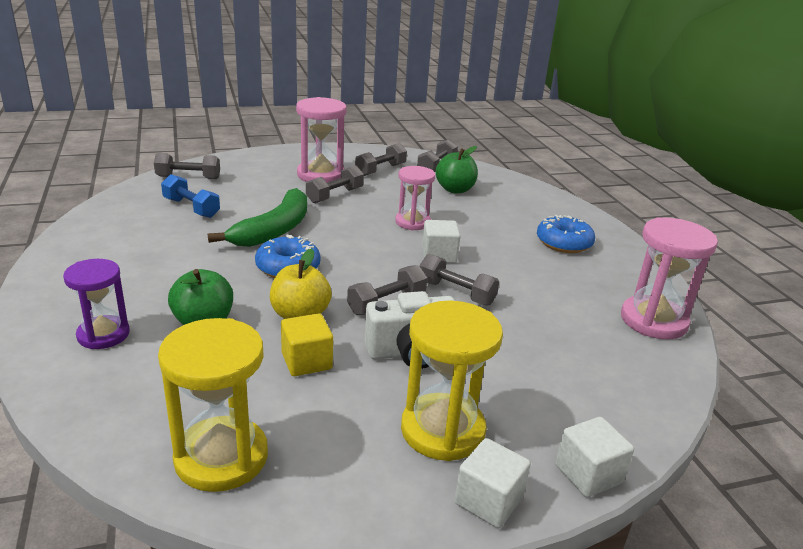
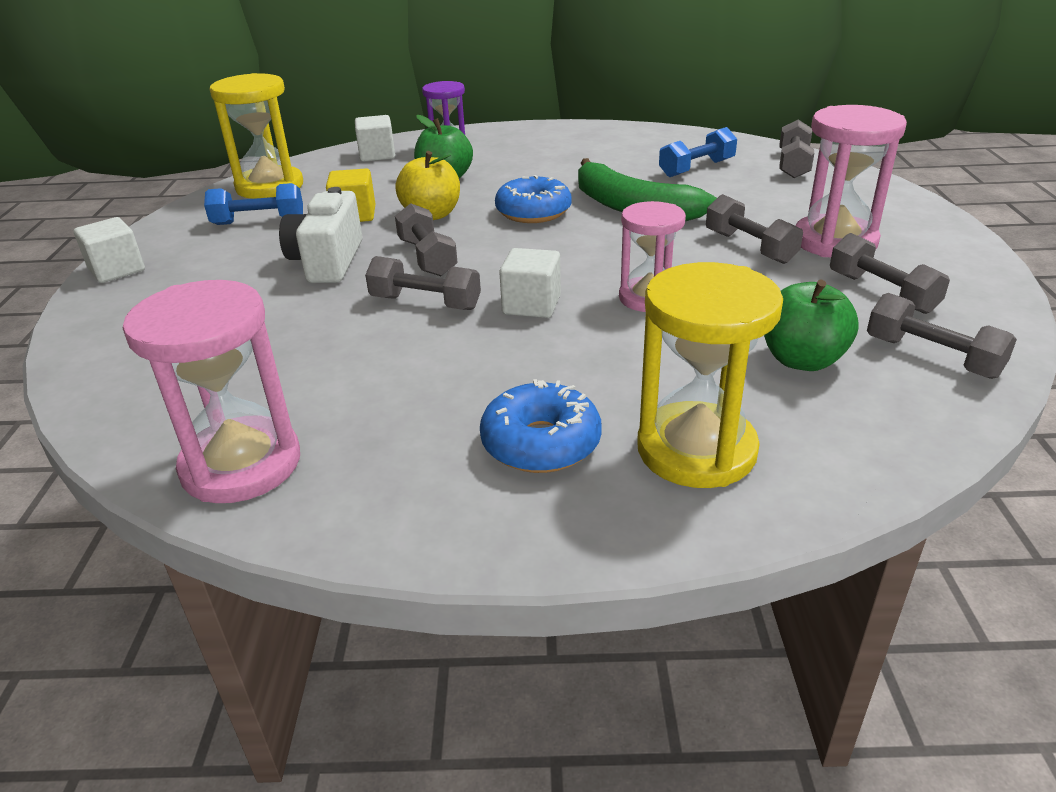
camera: 110 degrees right, 5 degrees up
(335, 428) = (259, 221): none -> blue dumbbell
(442, 430) = (208, 262): yellow hourglass -> yellow hourglass (696, 450)
(456, 293) = (425, 303): grey dumbbell -> grey dumbbell turned 60 degrees clockwise
(588, 474) = (80, 321): white cube -> white cube (377, 155)

